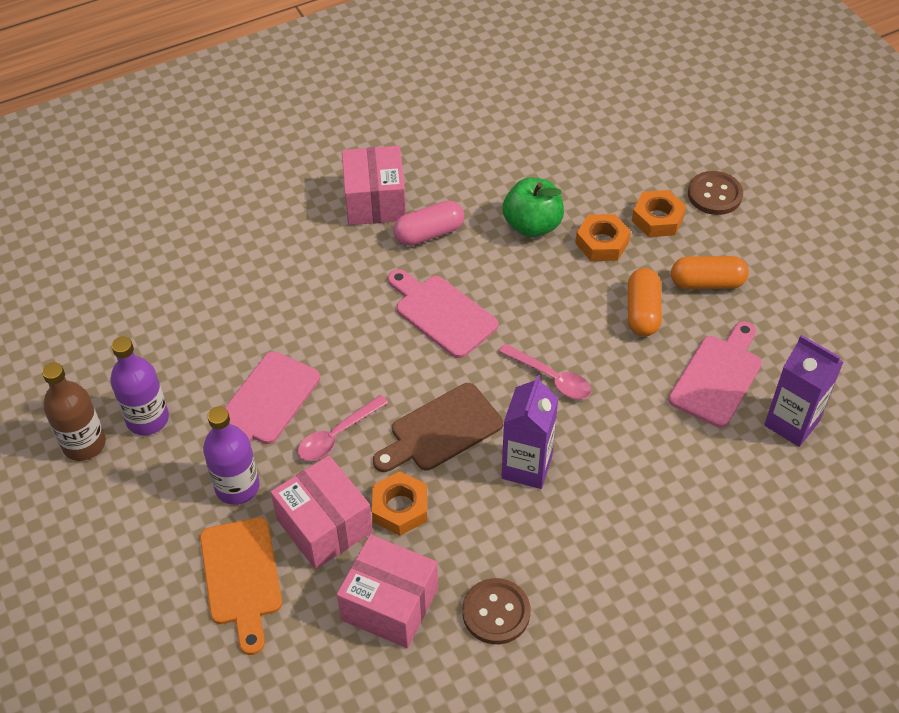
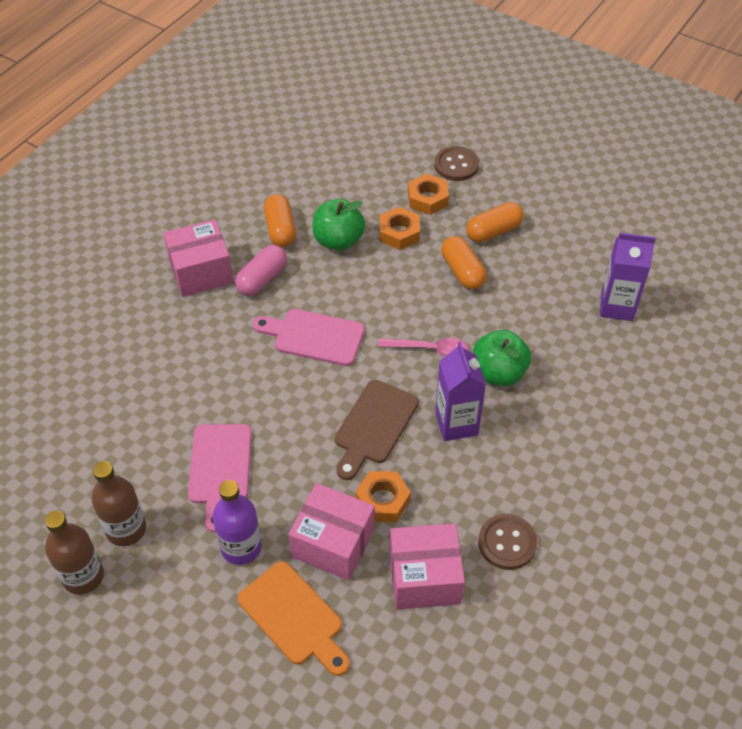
camera: 30 degrees left, 0 degrees up
(147, 419) = (126, 529): purple bottle -> brown bottle
(336, 435) = (295, 468): pink spoon -> none
(375, 201) = (201, 272): pink box -> pink box turned 75 degrees counterclockwise
(481, 190) = (280, 230): none -> orange capsule
(608, 435) = (498, 373): none -> green apple
(718, 377) = (546, 296): pink cutting board -> none

